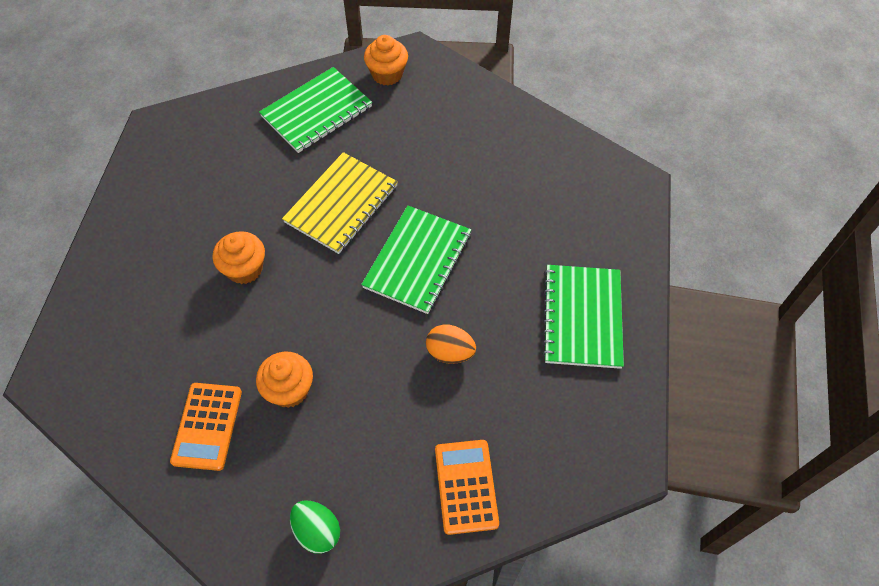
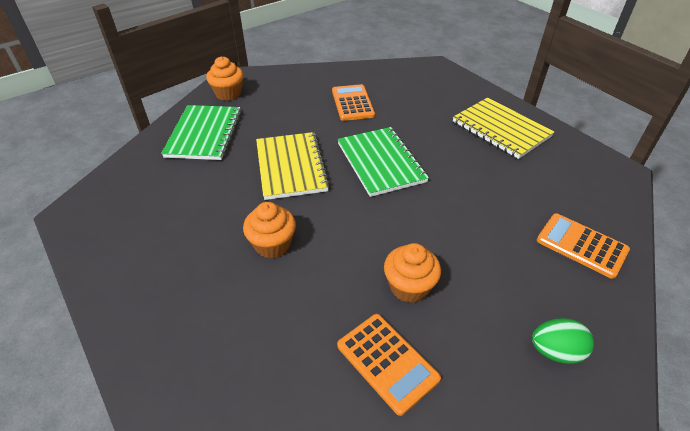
camera: 45 degrees left, 15 degrees down
(450, 352) = (467, 191): orange egg -> none
(482, 170) = (352, 103): none -> orange calculator
(582, 317) = (501, 129): green notebook -> yellow notebook

